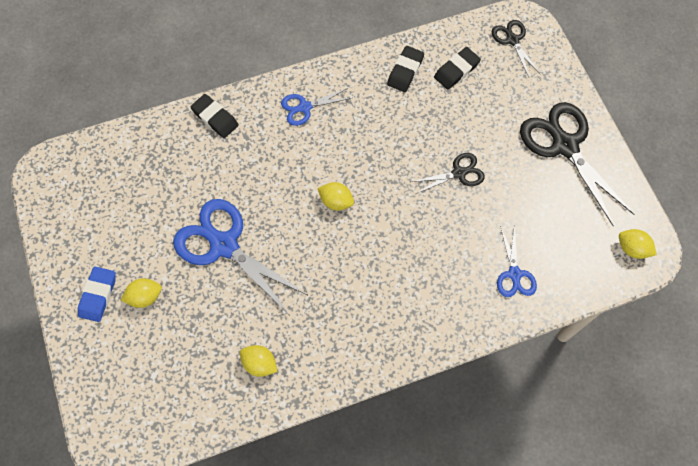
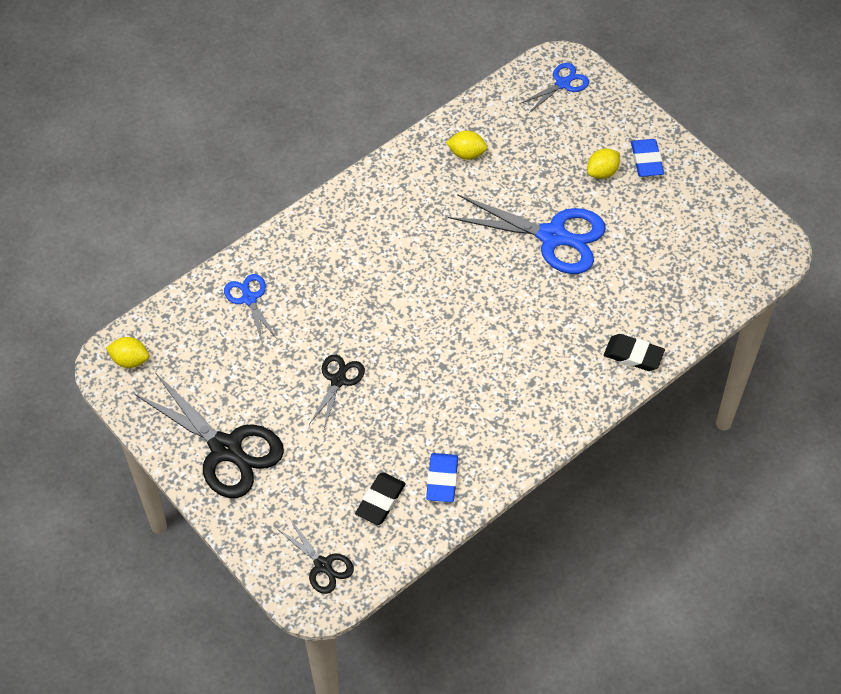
camera: 160 degrees right, 10 degrees down
(305, 107) = (540, 399): blue scissors -> blue scissors (562, 84)
(336, 201) = (459, 311): yellow lemon -> none
(405, 71) = (442, 480): black eraser -> blue eraser
(459, 173) = (338, 380): black scissors -> black scissors turned 150 degrees clockwise

